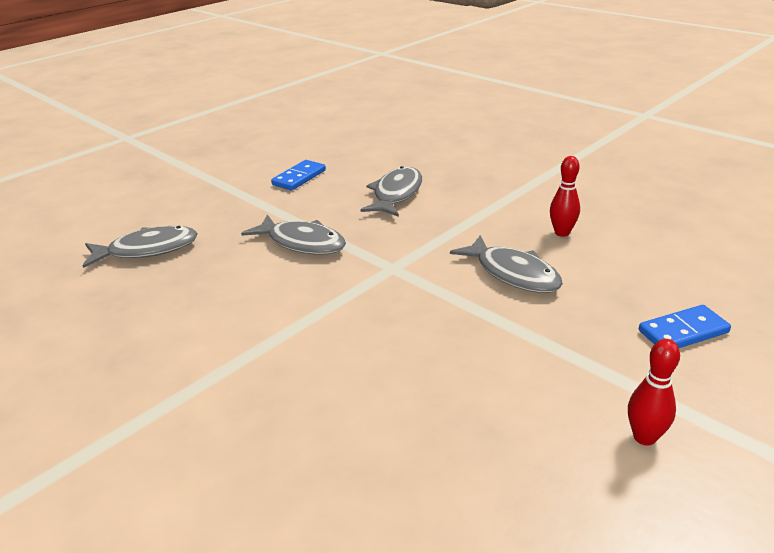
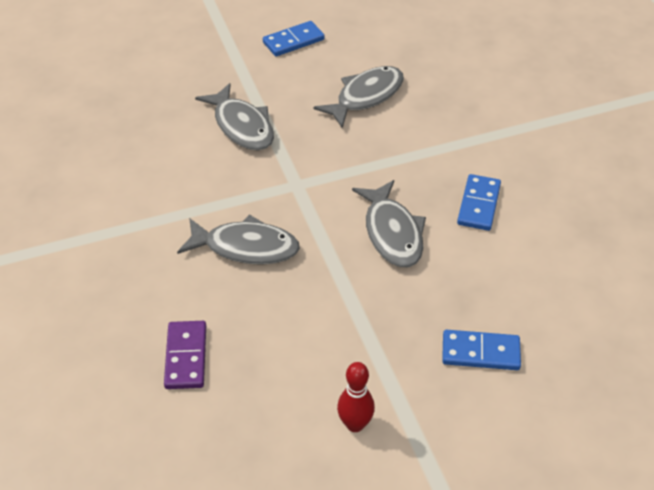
camera: 25 degrees right, 15 degrees up
(147, 250) = (116, 86): grey fish -> grey fish (245, 247)
(412, 448) = (186, 357): none -> purple domino
(562, 233) = (478, 204): red bowling pin -> blue domino

